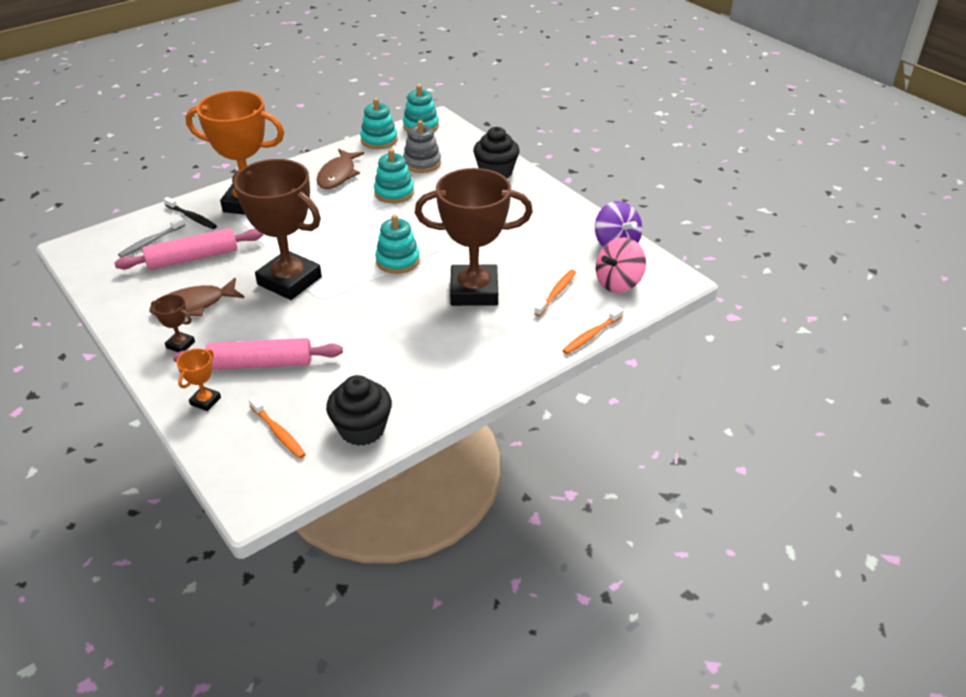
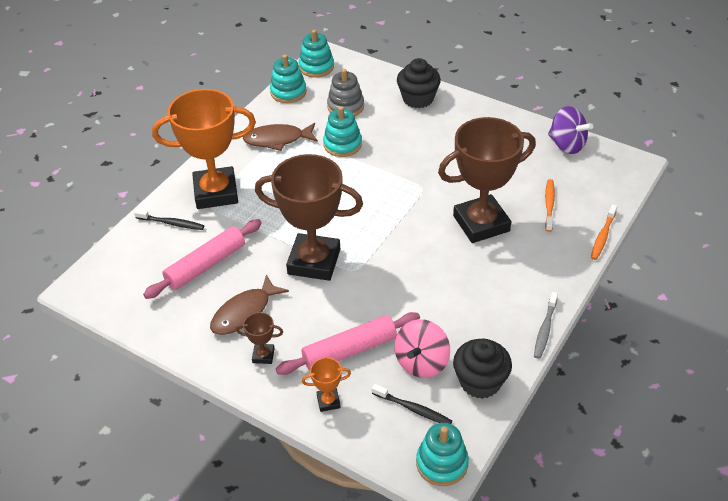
camera: 20 degrees left, 5 degrees up
(151, 242) = (151, 260): grey toothbrush -> grey toothbrush (545, 329)
(205, 401) = (328, 401): orange trophy -> orange trophy turned 75 degrees clockwise
(278, 432) = (413, 409): orange toothbrush -> black toothbrush
(338, 175) = (277, 140): brown fish -> brown fish turned 90 degrees clockwise
(398, 261) = (395, 213): turquoise stacking toy -> turquoise stacking toy (442, 463)
(618, 283) = (592, 181): pink spinning top -> pink spinning top (421, 362)

